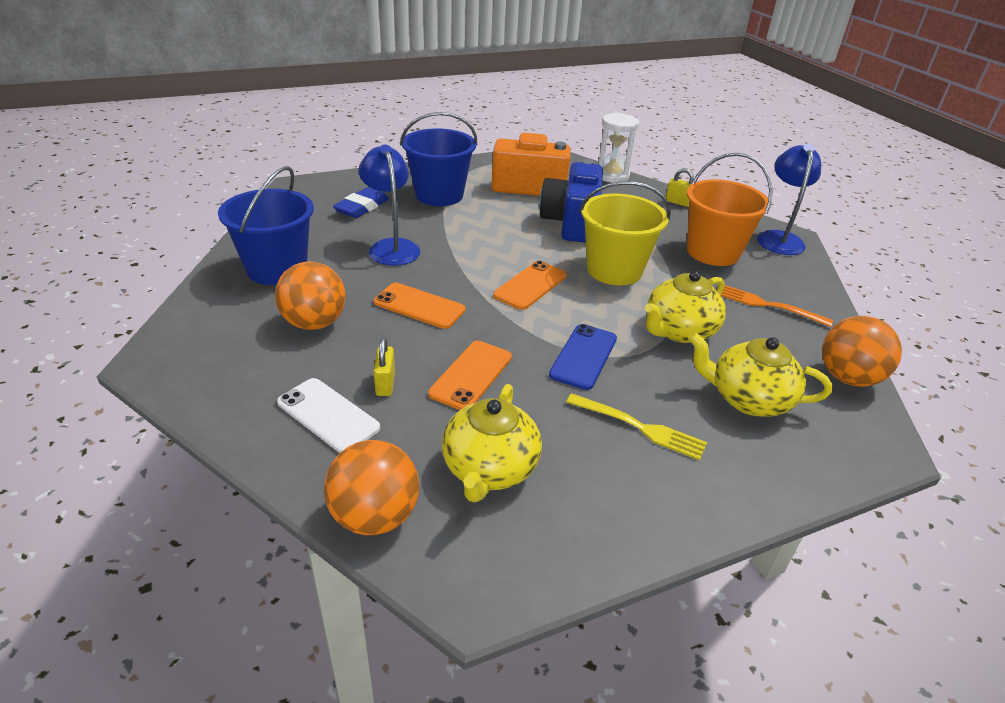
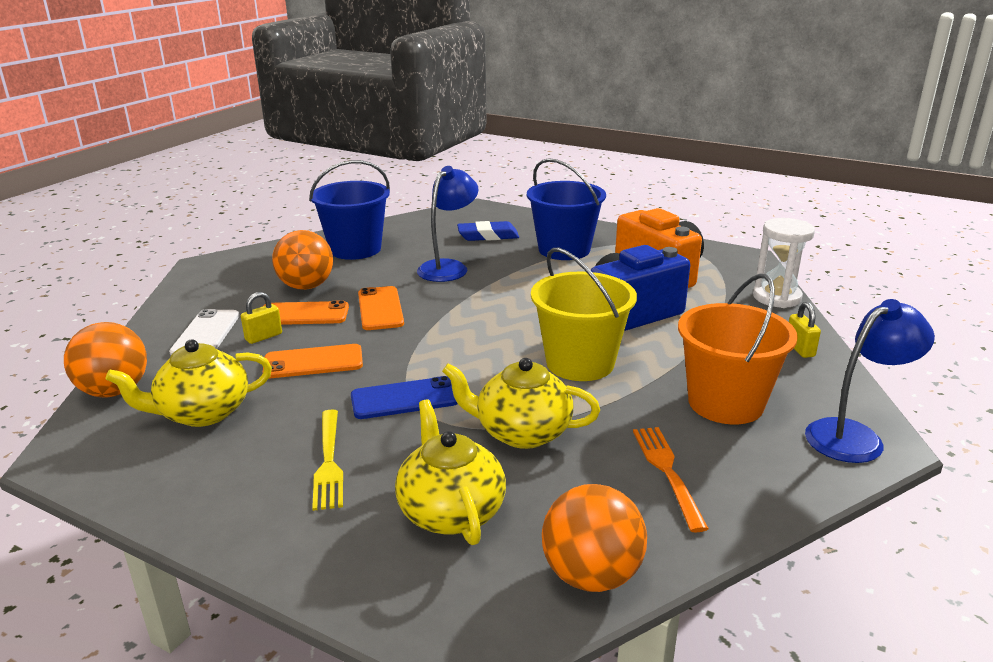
camera: 55 degrees right, 10 degrees down
(530, 285) = (483, 337): orange phone -> orange phone (303, 314)

